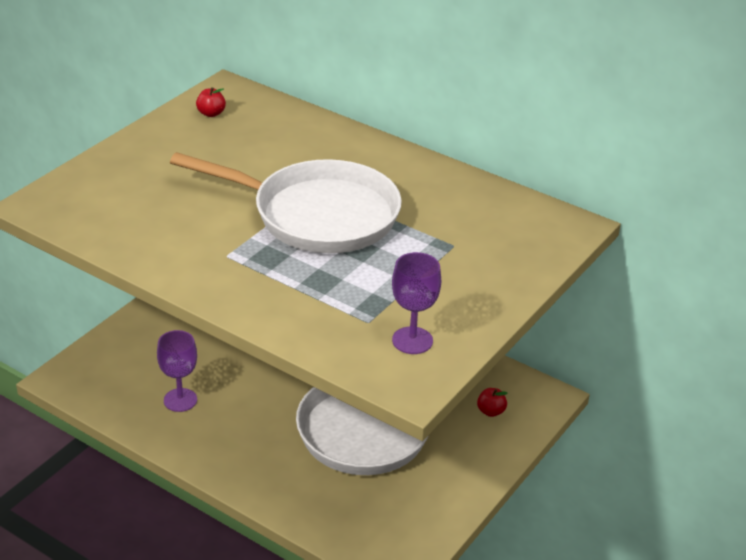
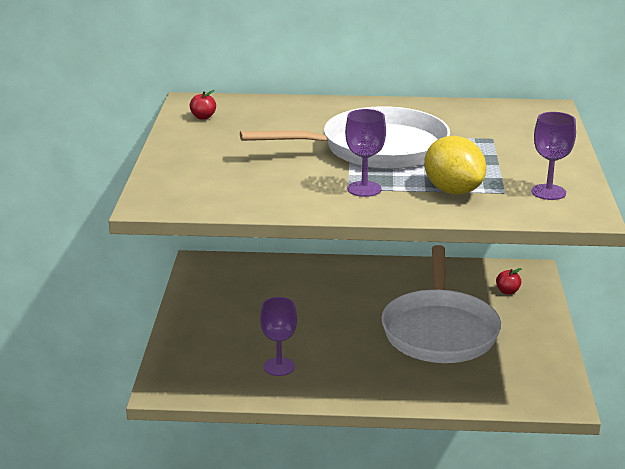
camera: 30 degrees left, 10 degrees down
(239, 262) = (364, 189): none -> purple goblet
(320, 299) = (453, 191): none -> yellow lemon

